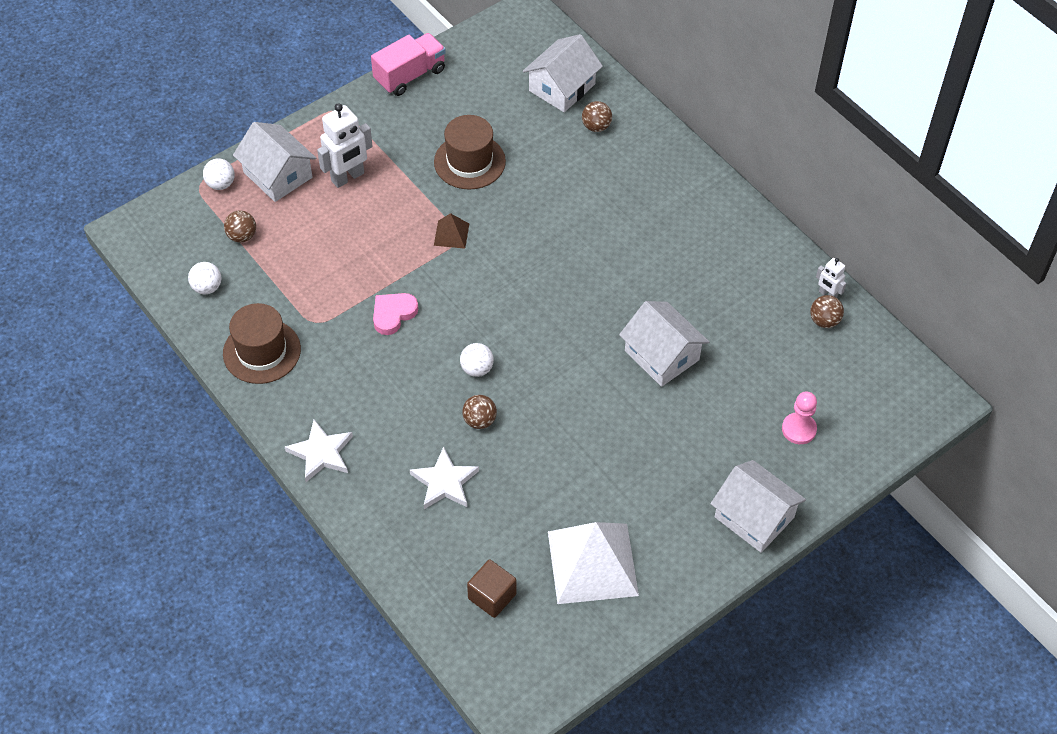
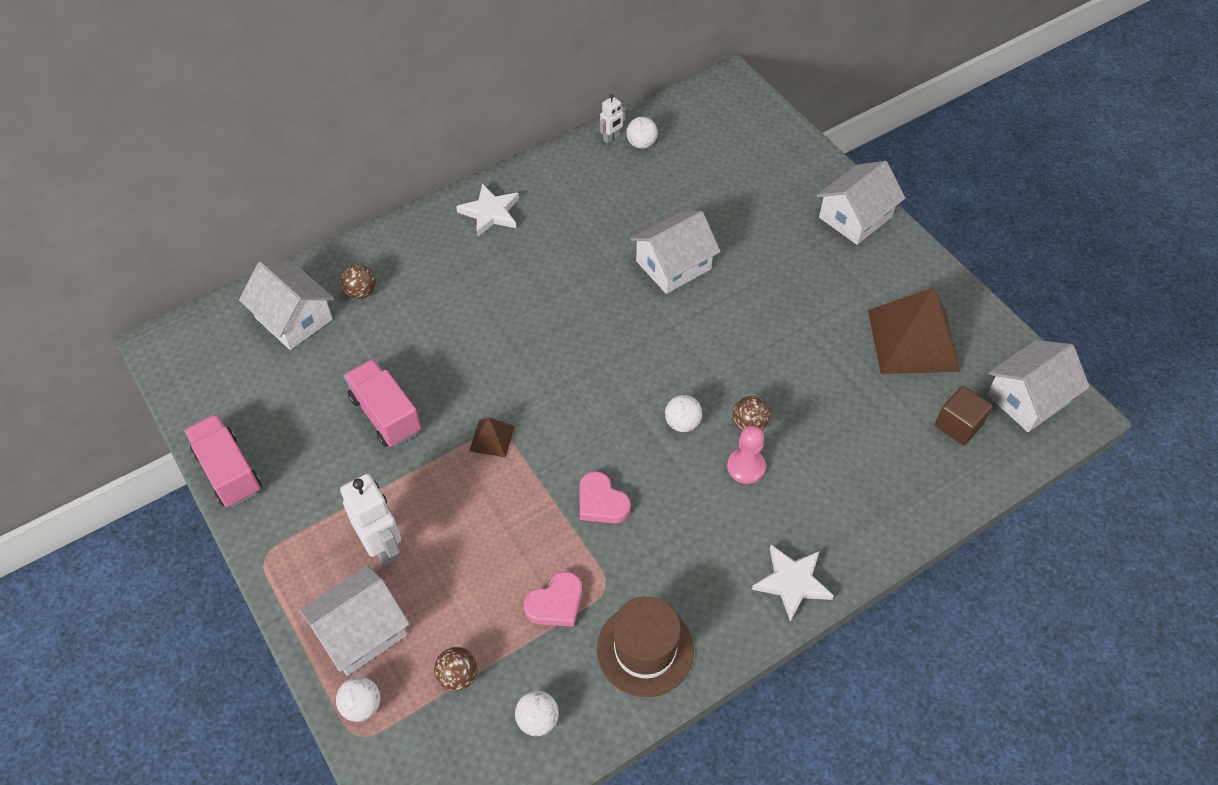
camera: 85 degrees left, 0 degrees up
(301, 291) = (556, 603): none -> pink heart
(444, 482) = (827, 460): white star -> white star (490, 212)
(469, 162) = (386, 415): brown hat -> pink truck
(529, 664) = (1028, 398): none -> white house
(593, 563) = (913, 340): white pyramid -> brown pyramid
(799, 429) = (761, 176): pink pawn -> pink pawn (746, 467)
(824, 321) = (641, 144): brown ball -> white ball

